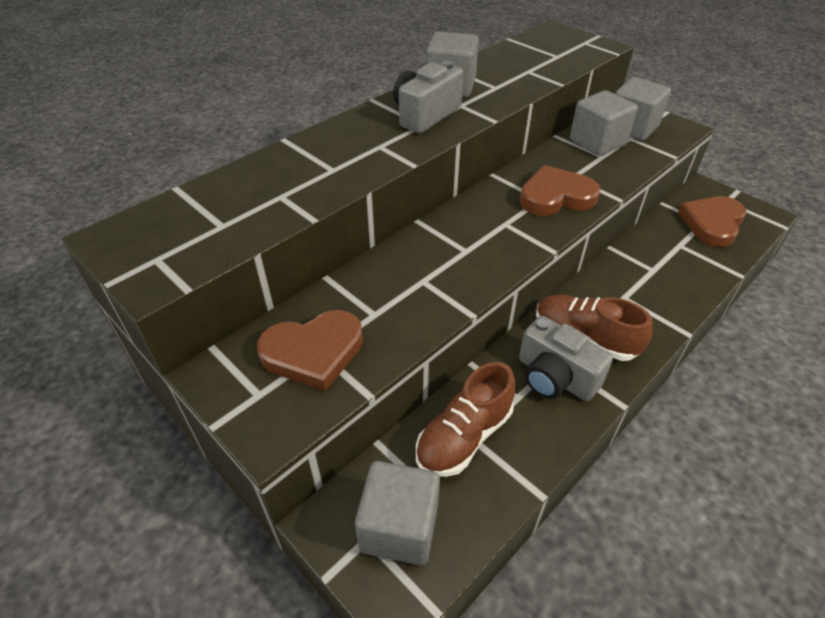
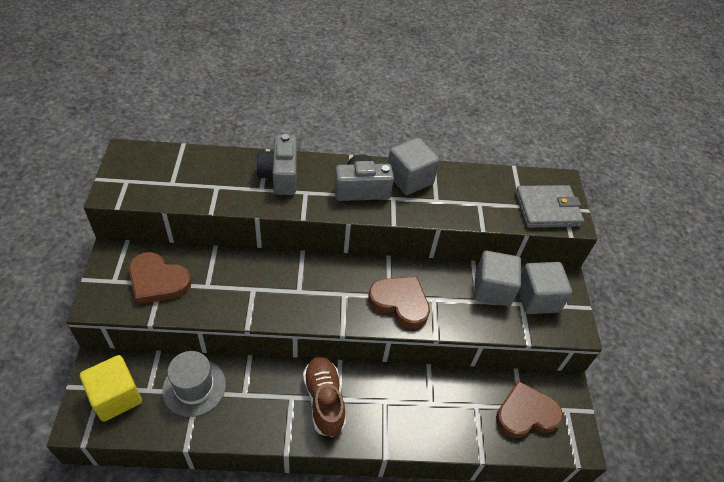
camera: 40 degrees right, 5 degrees up
(399, 527) = (116, 397): grey cube -> yellow cube
(464, 436) = (194, 387): brown shoe -> grey hat
(555, 377) = (277, 404): grey camera -> grey camera (280, 176)
(576, 48) = (547, 209): none -> grey wallet

